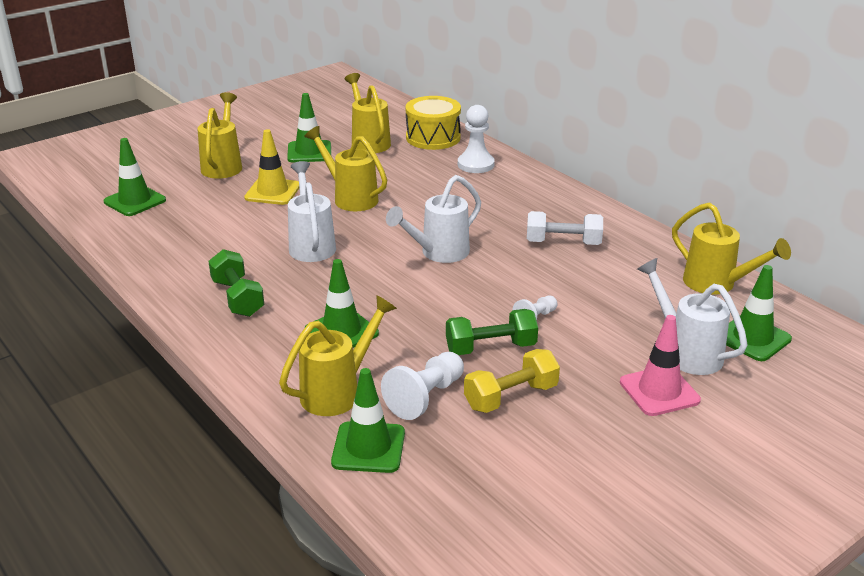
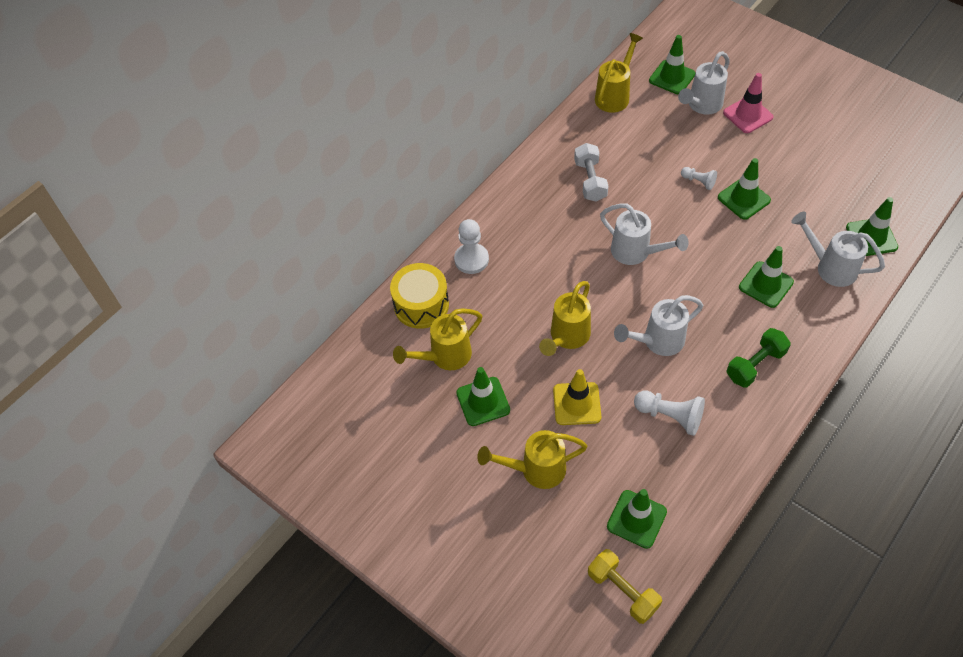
camera: 100 degrees left, 25 degrees up
(338, 391) = (830, 267): yellow watering can -> white watering can
(425, 397) = (811, 221): white pawn -> white pawn (670, 416)
(491, 348) = (744, 199): green dumbbell -> green traffic cone
(511, 397) = (789, 180): yellow dumbbell -> yellow dumbbell (623, 591)

